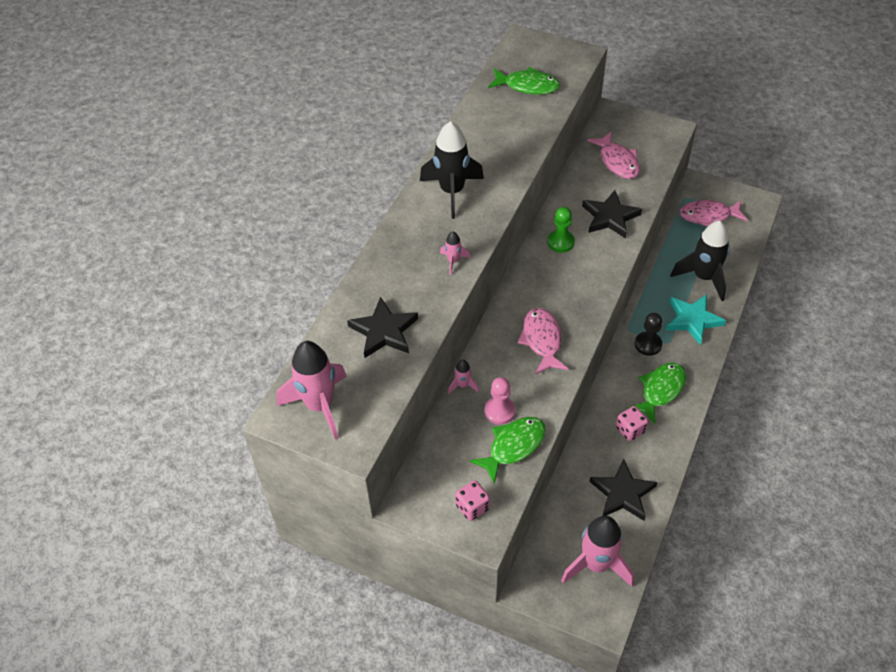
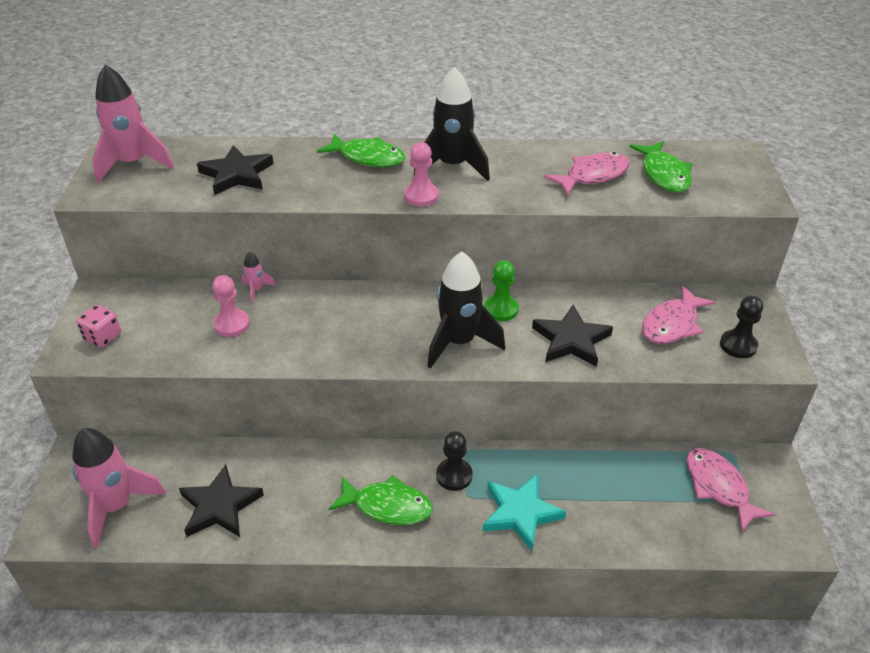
camera: 65 degrees right, 10 degrees down
(453, 261) = (352, 191): pink rocket -> none
(483, 222) = (421, 196): none -> pink pawn
(513, 447) = (187, 346): green fish -> green fish (367, 157)
(542, 340) = (344, 331): pink fish -> pink fish (592, 176)
(630, 430) = (314, 490): pink dice -> none
(650, 140) = (738, 345): none -> black pawn
(703, 277) = (602, 508): black rocket -> black rocket (459, 342)

